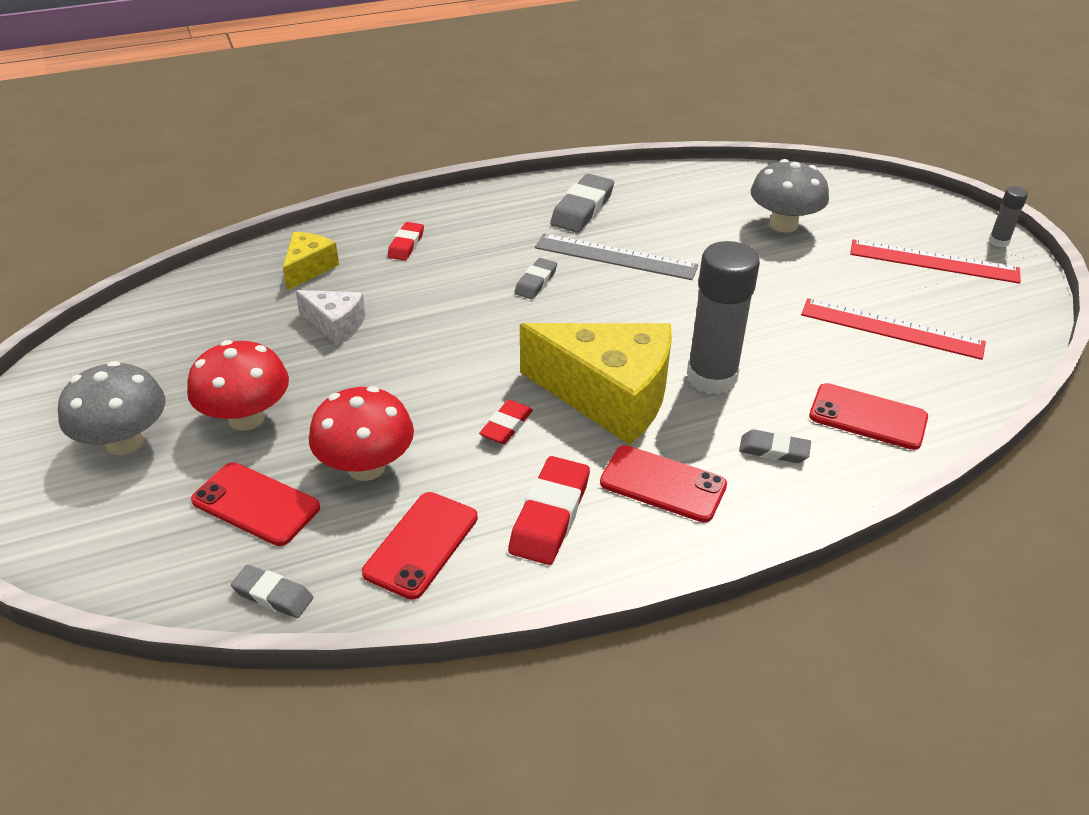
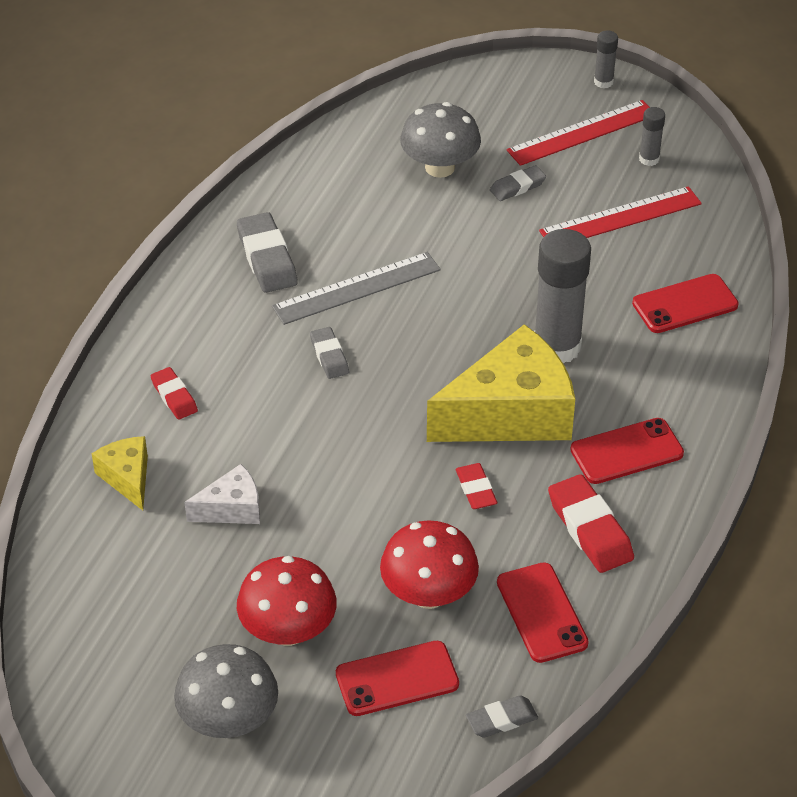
camera: 45 degrees left, 5 degrees up
(774, 450) = (660, 374): grey eraser -> grey eraser (517, 187)
(972, 306) = (649, 159): none -> grey glue stick

